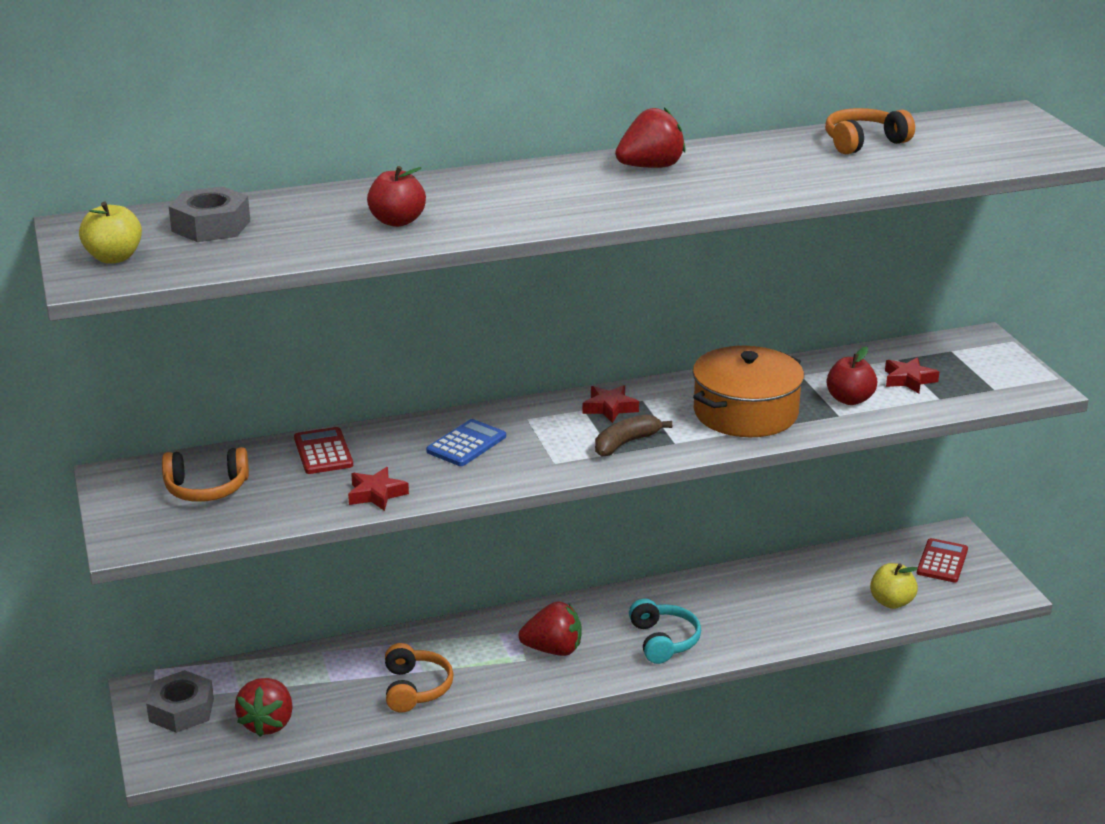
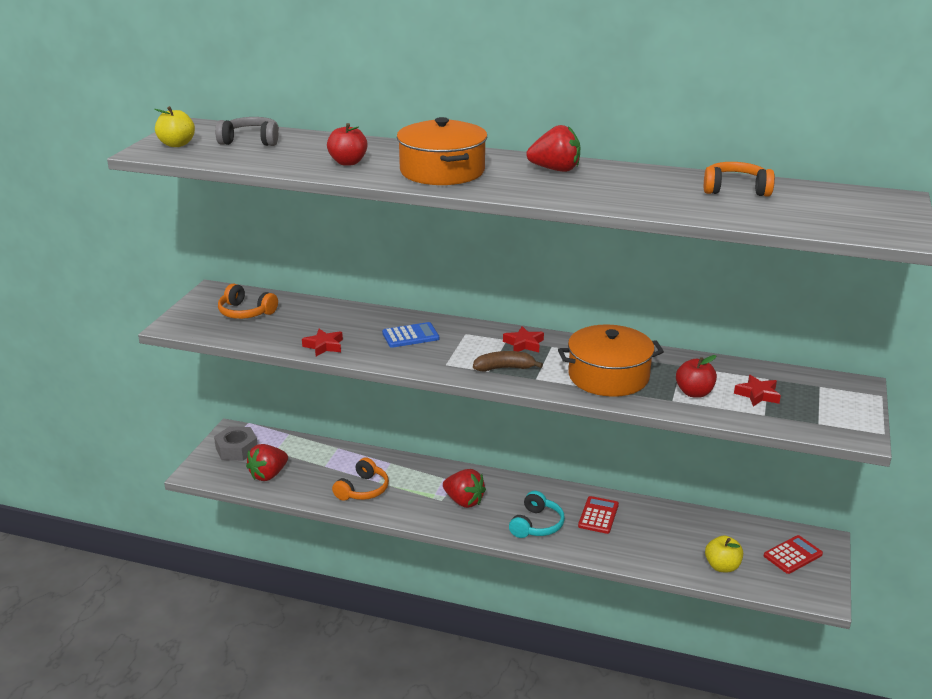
camera: 35 degrees right, 0 degrees up
(211, 226) = (251, 141): grey nut -> grey headphones
(323, 452) = (329, 313): red calculator -> red calculator (598, 515)
(530, 202) = (442, 171): none -> orange pot

